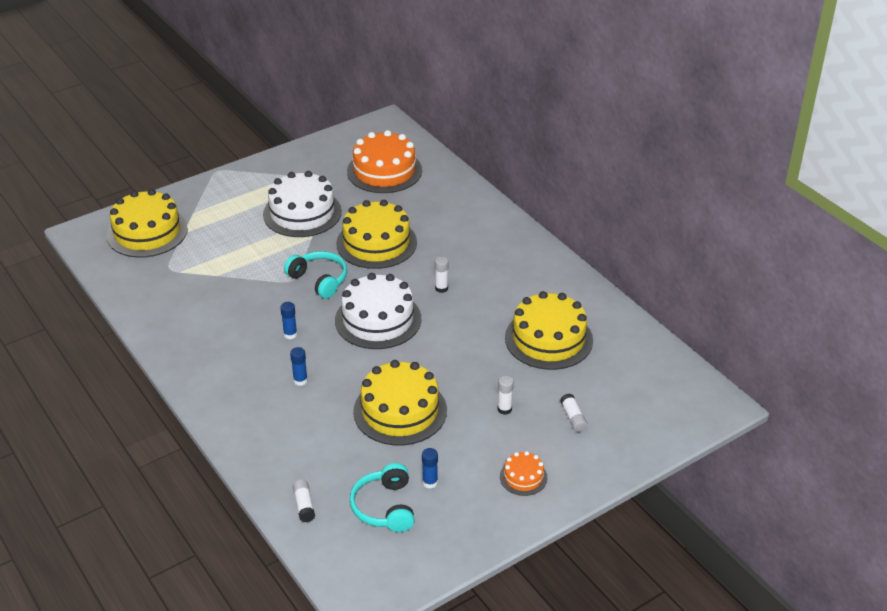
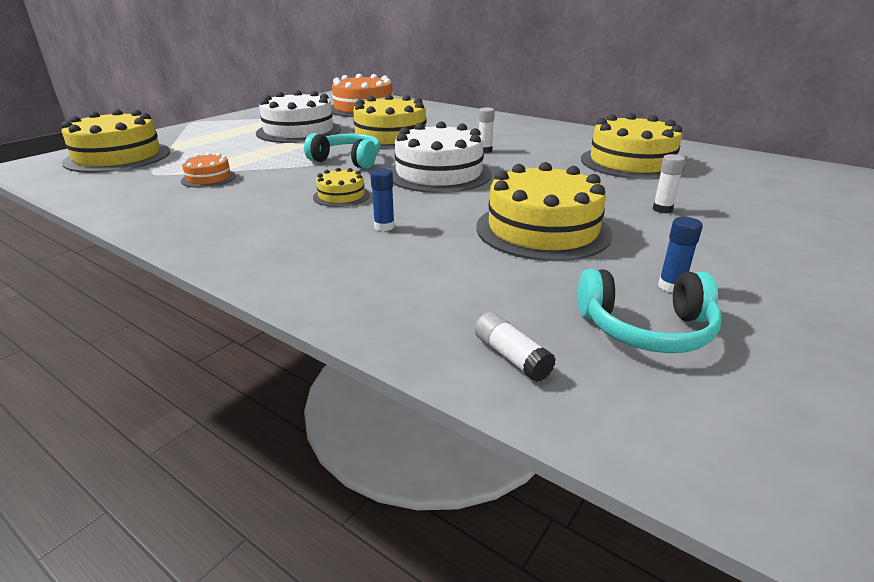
camera: 20 degrees left, 10 degrees down
(290, 334) = (341, 196): blue glue stick -> yellow cake
(385, 507) = (646, 328): turquoise headphones -> turquoise headphones turned 60 degrees counterclockwise
(523, 477) = (777, 257): orange cake -> orange cake (208, 178)
(573, 418) = (744, 203): white glue stick -> none

